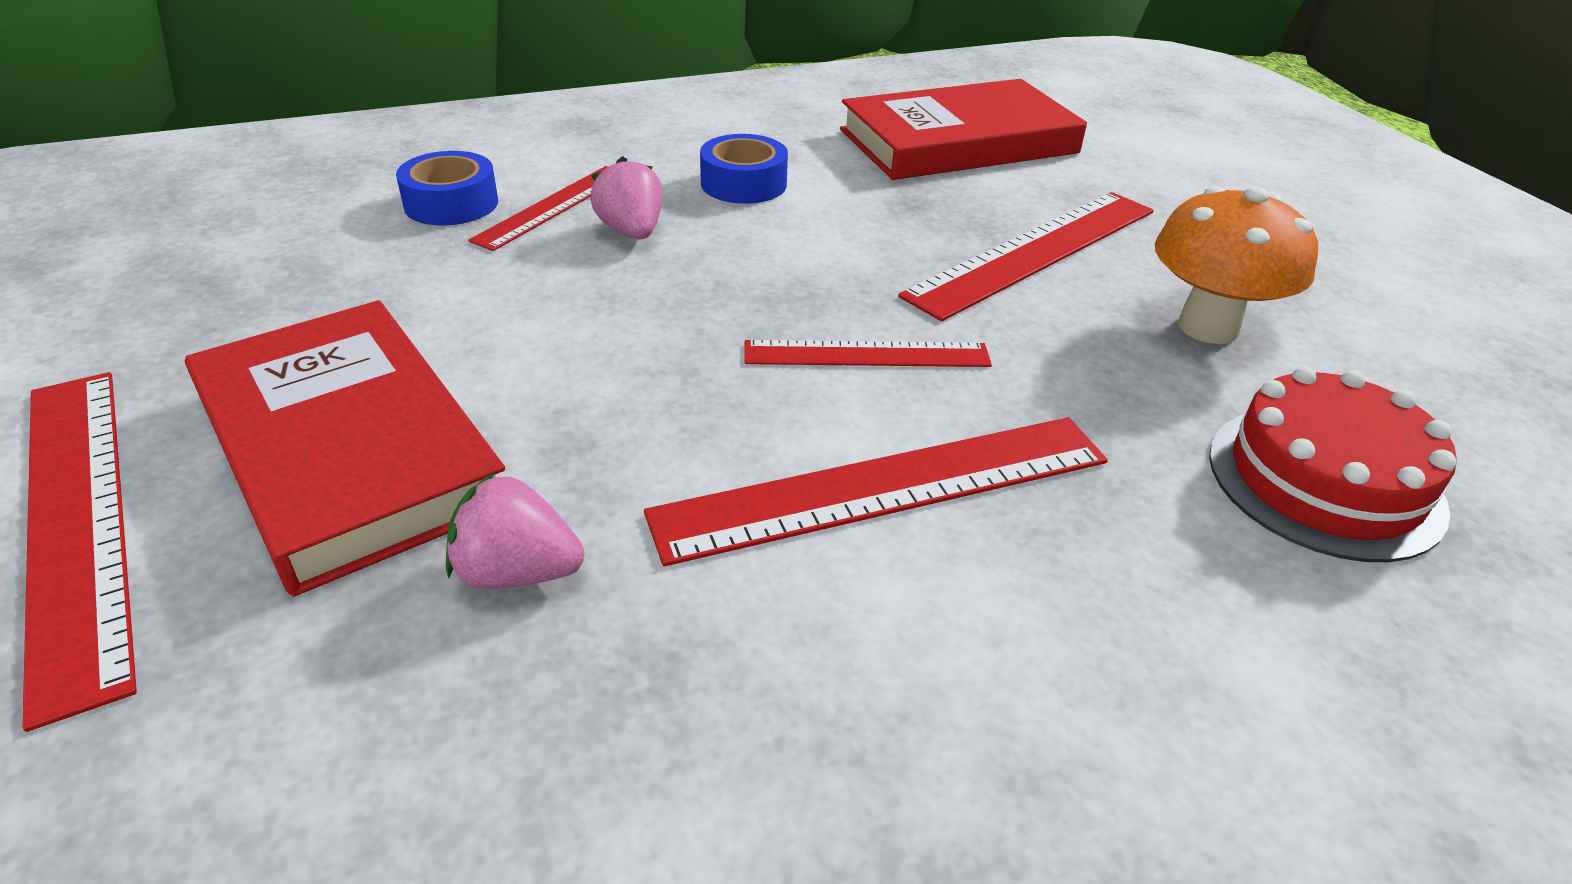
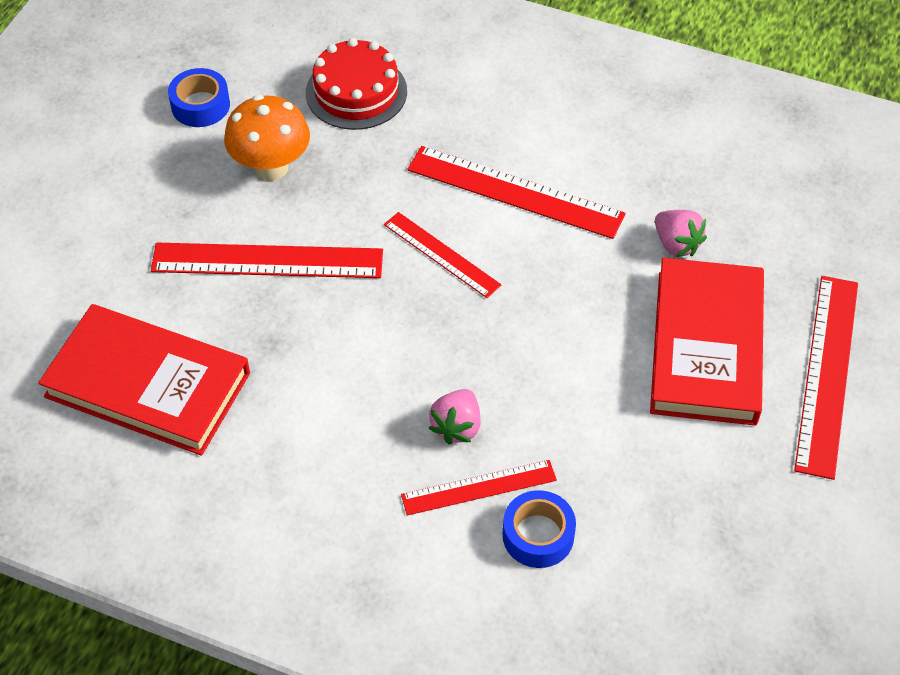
camera: 135 degrees left, 15 degrees up
(743, 183) = (341, 433): blue tape -> blue tape (200, 105)

